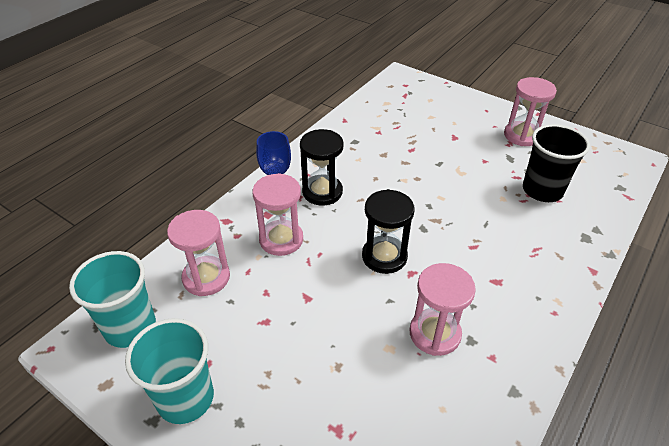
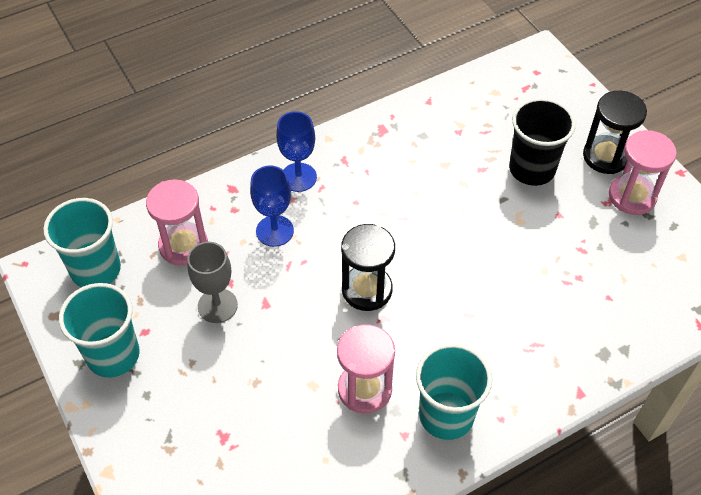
camera: 25 degrees right, 10 degrees up
(265, 315) = (217, 306): none -> grey goblet
(281, 239) = (274, 231): pink hourglass -> blue goblet
(322, 192) = (348, 189): black hourglass -> black hourglass (605, 156)
(513, 327) = (446, 415): none -> turquoise cup
(542, 190) = (599, 278): black cup -> black cup (532, 169)

